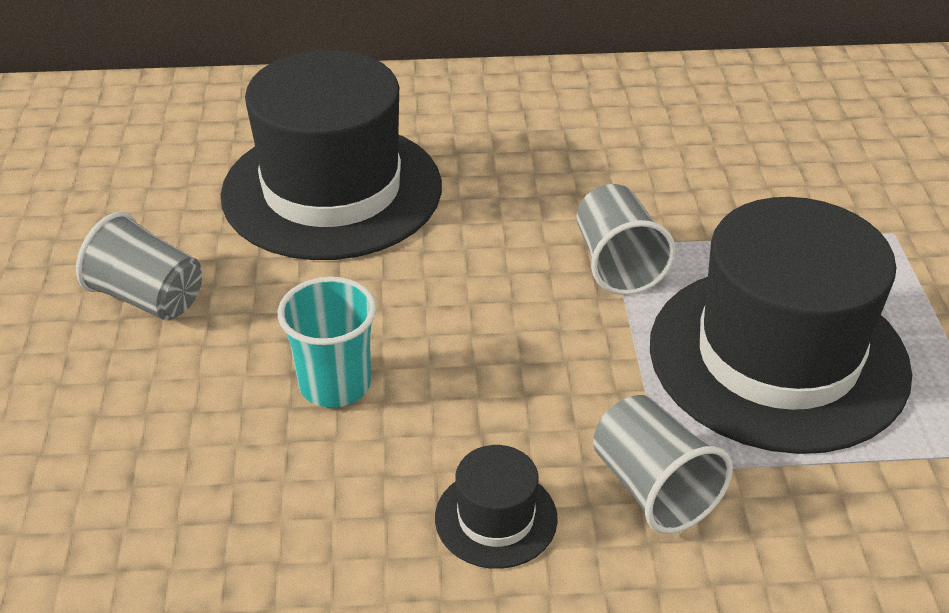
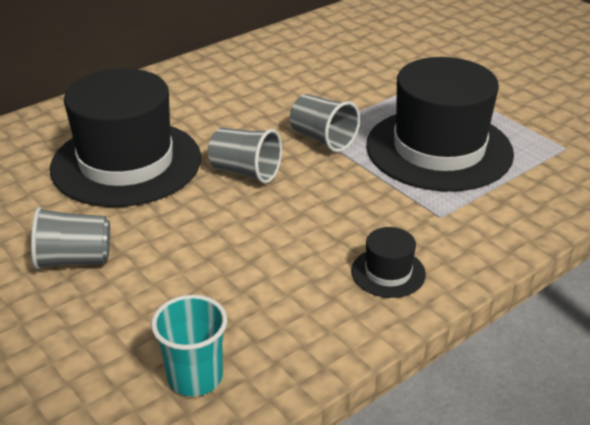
camera: 35 degrees left, 5 degrees down
(335, 384) = (238, 253): turquoise cup -> turquoise cup (195, 377)
(653, 488) = (444, 226): grey cup -> grey cup (245, 172)

